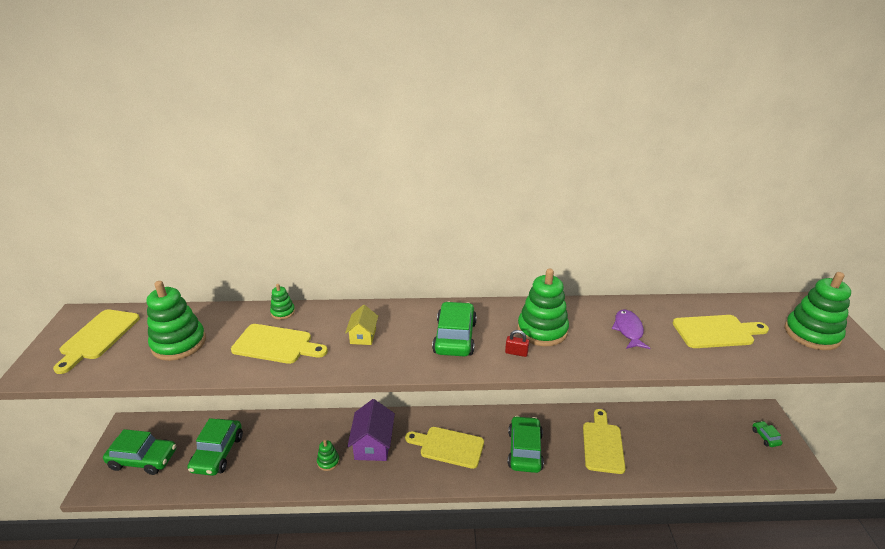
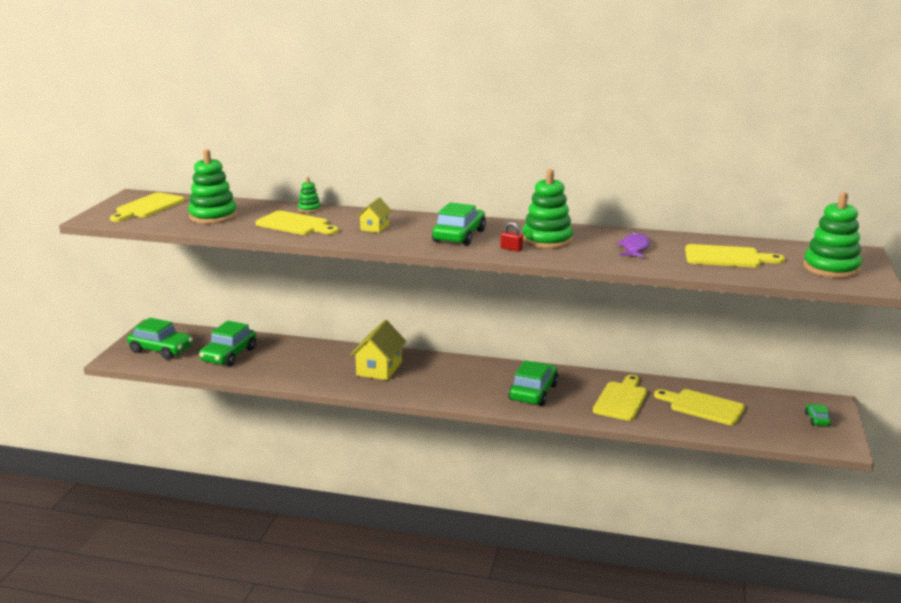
camera: 15 degrees right, 10 degrees down
(328, 462) = (330, 373): green stacking toy -> none
(373, 444) = (379, 369): purple house -> yellow house
(448, 447) = (455, 380): yellow cutting board -> yellow cutting board (703, 407)

